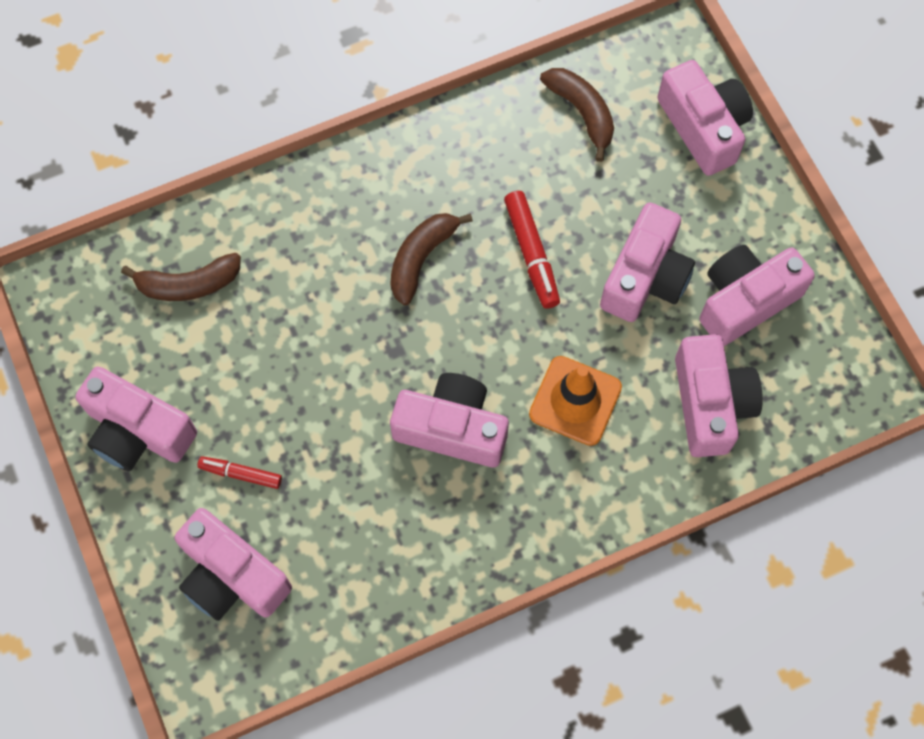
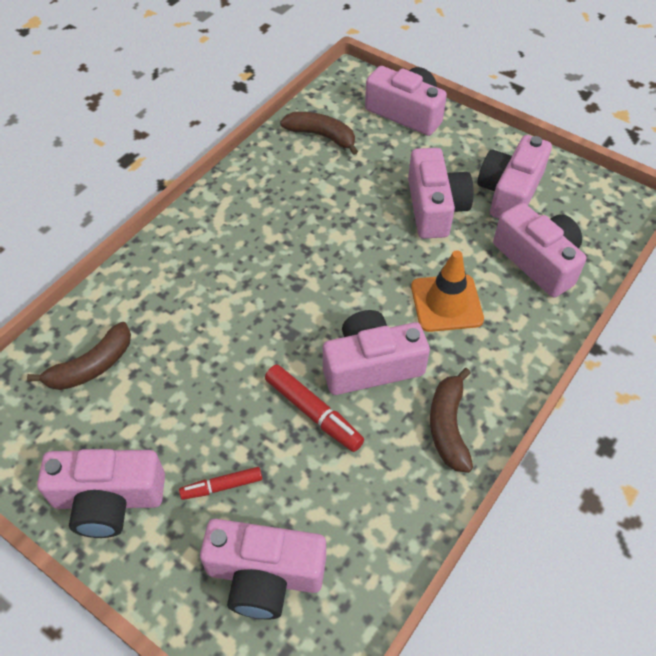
camera: 30 degrees left, 15 degrees down
(421, 258) = (270, 266): brown banana -> brown banana (448, 426)
(531, 253) = (347, 228): red marker -> red marker (313, 412)

